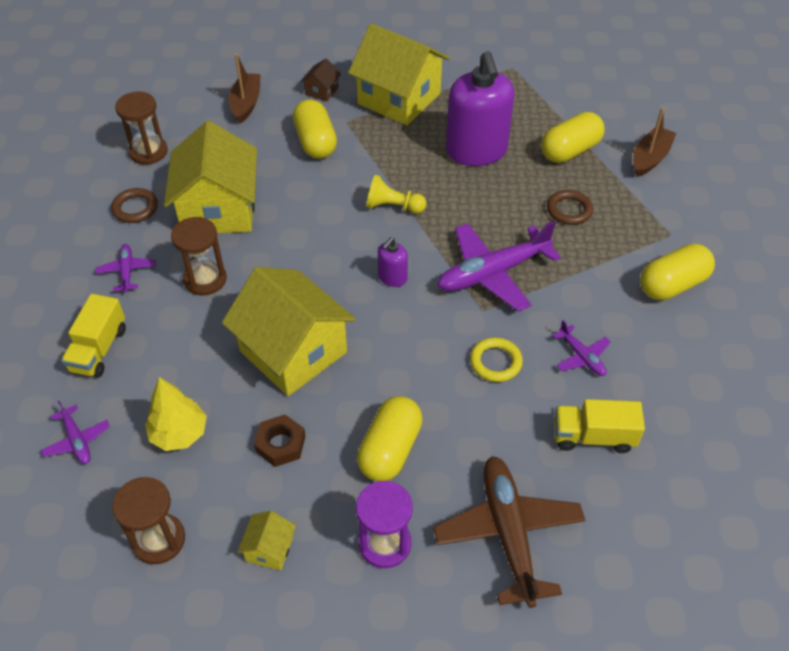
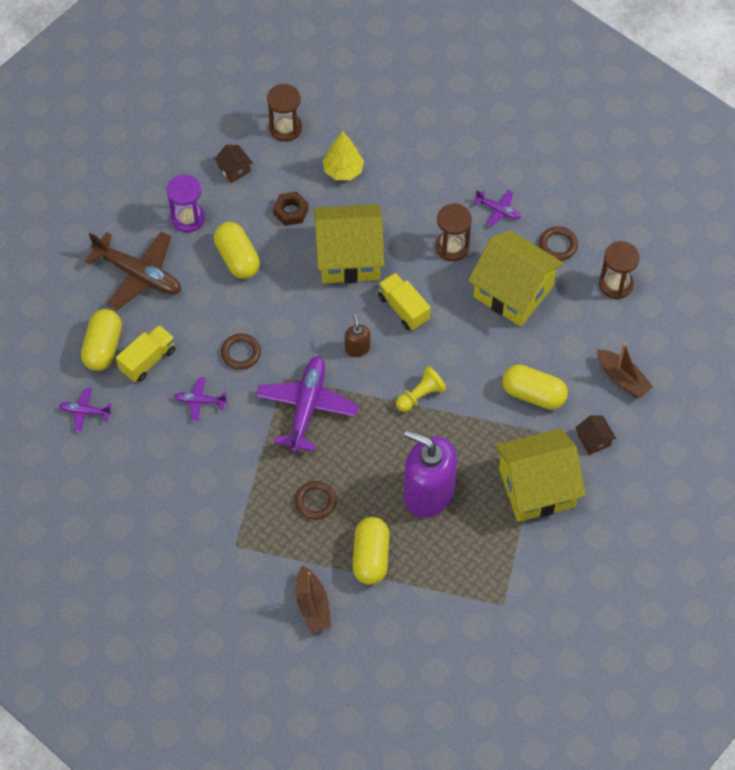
camera: 130 degrees right, 10 degrees up
(77, 440) = (383, 124): purple plane -> purple plane (85, 412)
(98, 349) = (443, 164): yellow truck -> yellow truck (403, 308)
(269, 549) = (234, 169): yellow house -> brown house
(392, 277) = (357, 348): purple soap dispenser -> brown soap dispenser
(495, 362) = (241, 353): yellow ring -> brown ring
(672, 285) = (197, 503): yellow capsule -> yellow capsule (103, 347)

